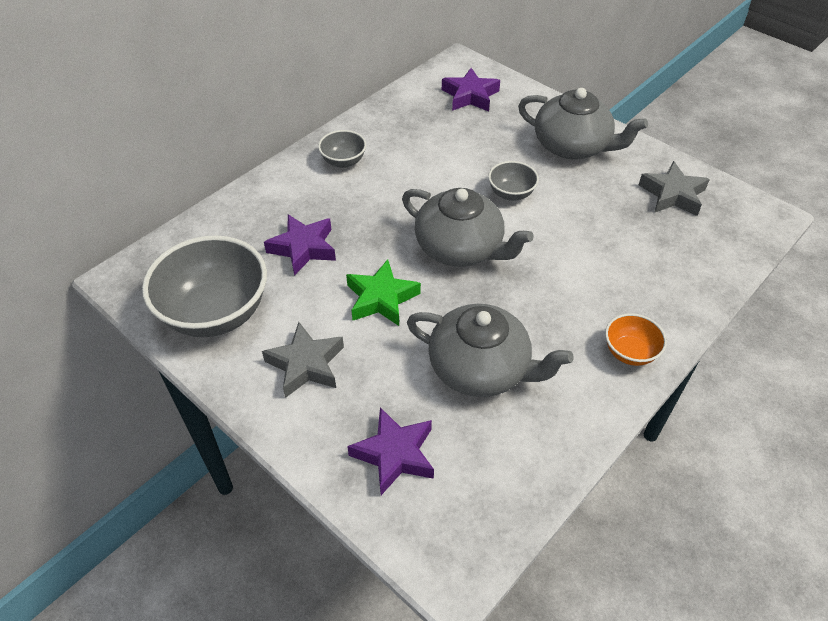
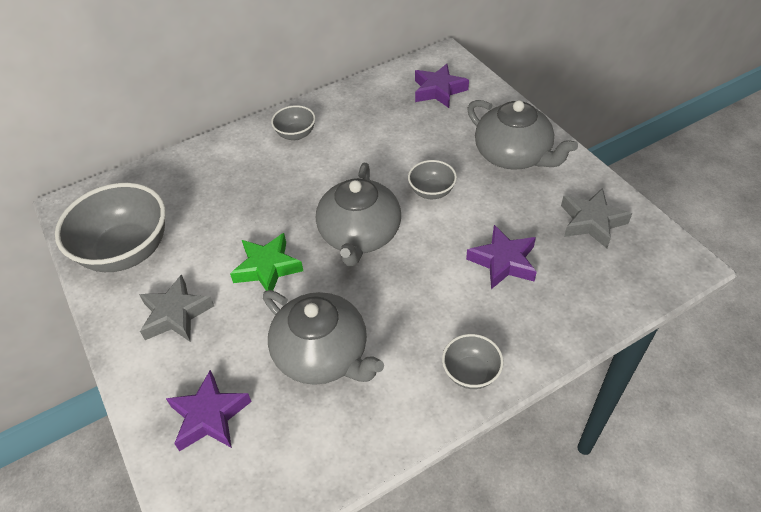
camera: 20 degrees right, 0 degrees up
(303, 248) = (224, 208): purple star -> purple star (503, 262)
(460, 248) = (359, 235): grey teapot -> grey teapot turned 45 degrees clockwise
(629, 352) = (471, 373): orange bowl -> grey bowl

